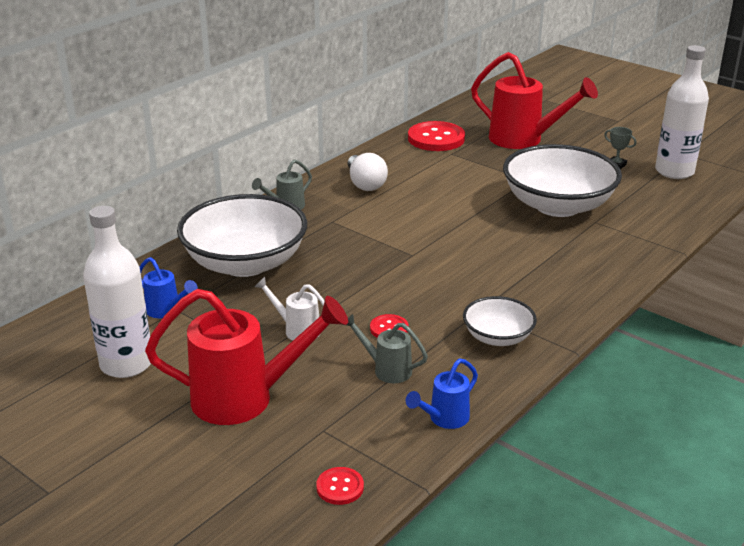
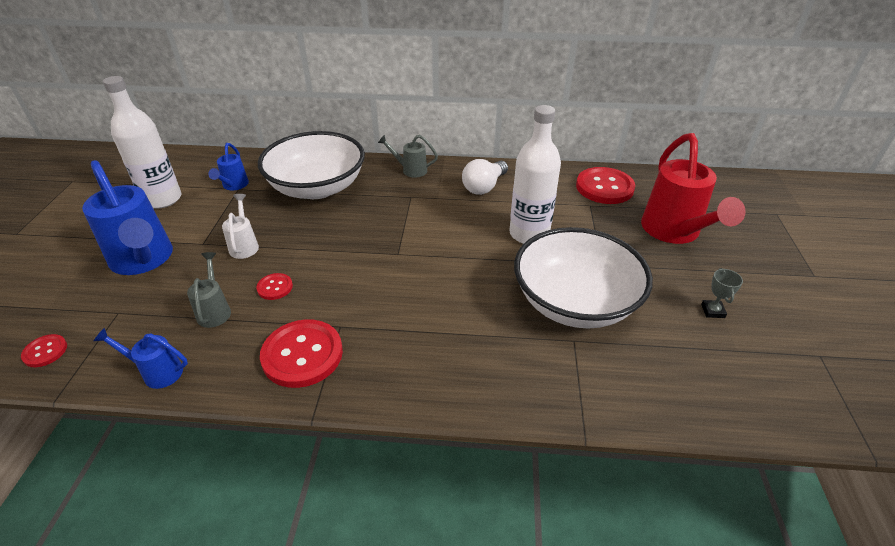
camera: 55 degrees right, 10 degrees up
(246, 398) = (144, 261): red watering can -> blue watering can
(498, 337) = (302, 355): white bowl -> red button
(674, 171) = (764, 362): white bottle -> white bottle (529, 234)

